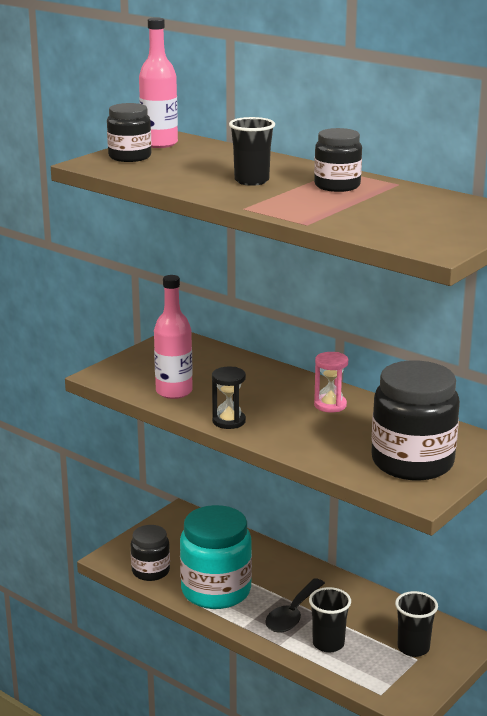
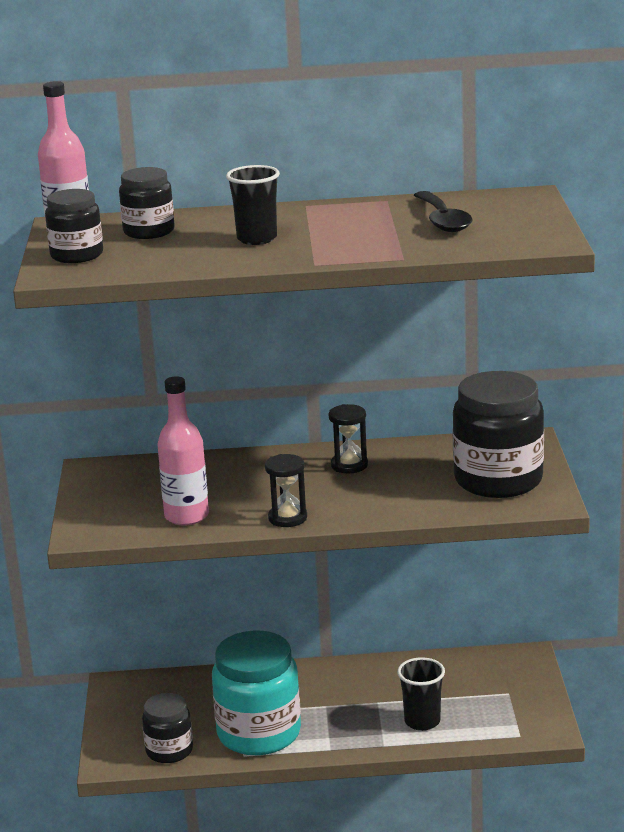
camera: 40 degrees left, 0 degrees up
(292, 614) = (357, 715): black spoon -> black spoon (443, 220)
(330, 405) = (349, 465): pink hourglass -> black hourglass
(337, 186) = (342, 218): black jar -> black jar (149, 231)
(413, 648) = (493, 686): black cup -> none

